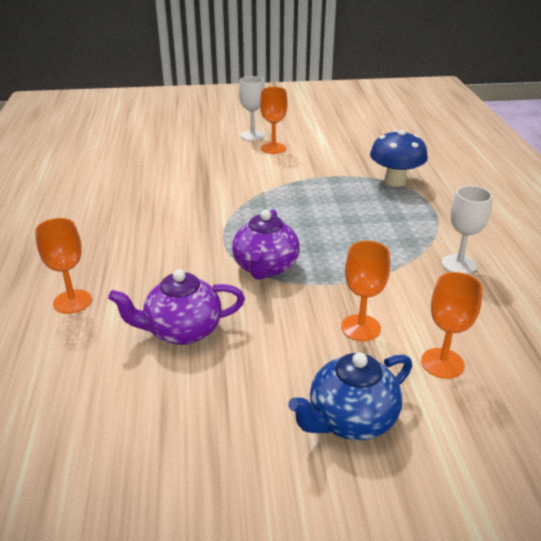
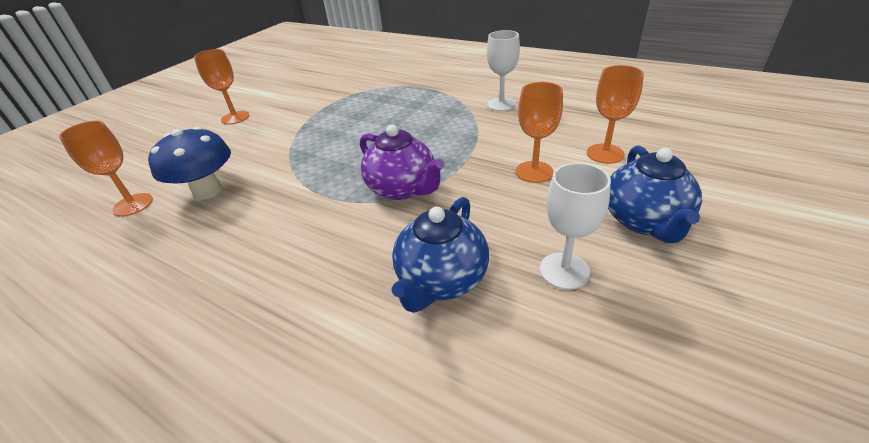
camera: 50 degrees left, 5 degrees up
(72, 302) = (287, 363): orange goblet -> orange goblet (133, 205)
(182, 331) = (441, 280): purple teapot -> blue teapot
(252, 135) = (196, 120): white goblet -> white goblet (564, 271)
(395, 181) = (372, 87): blue mushroom -> blue mushroom (208, 191)

